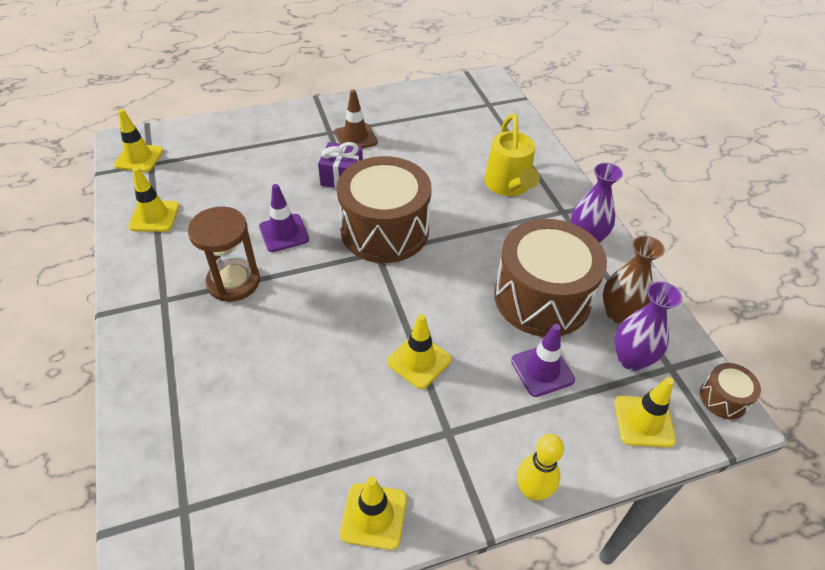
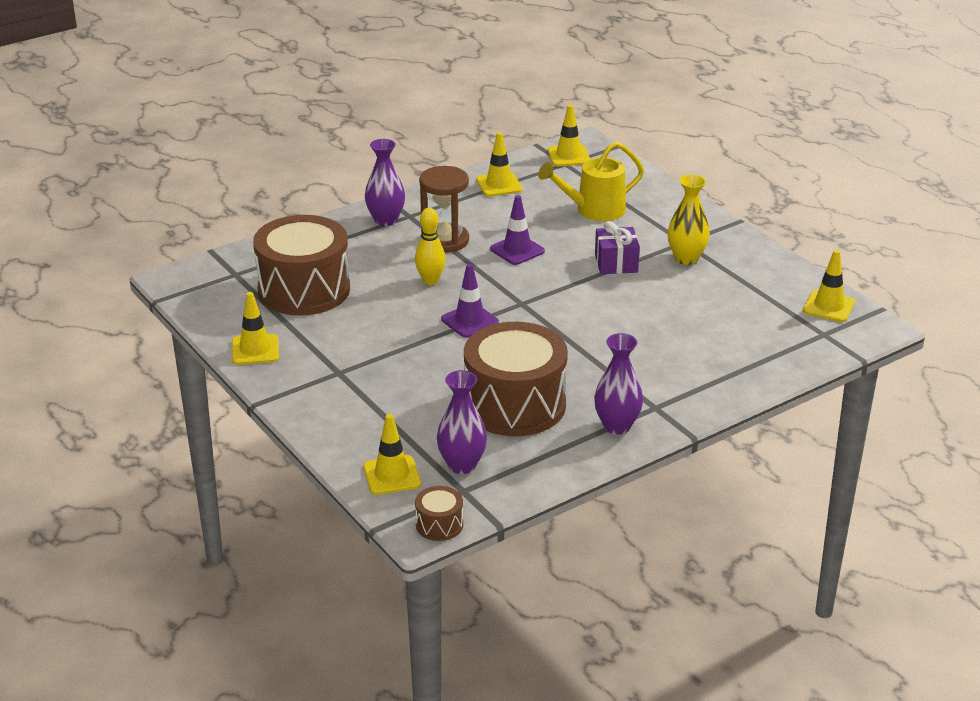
camera: 75 degrees right, 15 degrees down
(159, 322) = (385, 220): none -> purple vase
(355, 137) = (686, 258): brown traffic cone -> yellow vase
(384, 230) = (554, 301): brown drum -> brown drum (304, 290)
(419, 360) = (404, 346): yellow traffic cone -> yellow traffic cone (828, 306)
(509, 186) = (674, 366): yellow watering can -> yellow watering can (593, 210)
(532, 490) = (300, 420): yellow bowling pin -> yellow bowling pin (430, 281)
(542, 370) = (424, 413): purple traffic cone -> purple traffic cone (470, 321)
(618, 313) = (518, 454): brown vase -> none

